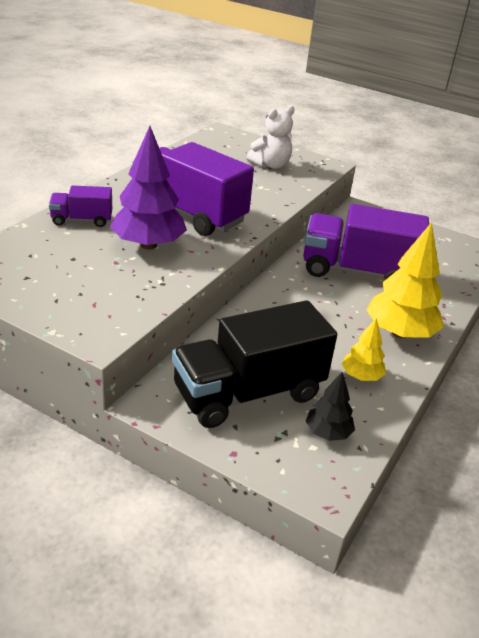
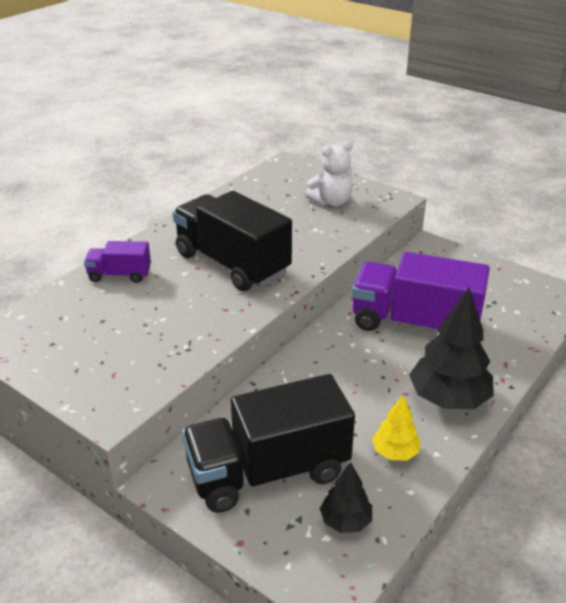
camera: 10 degrees right, 0 degrees up
(148, 245) = (182, 303): purple tree -> none
(189, 213) = (232, 264): purple truck -> black truck
(399, 333) = (448, 399): yellow tree -> black tree

